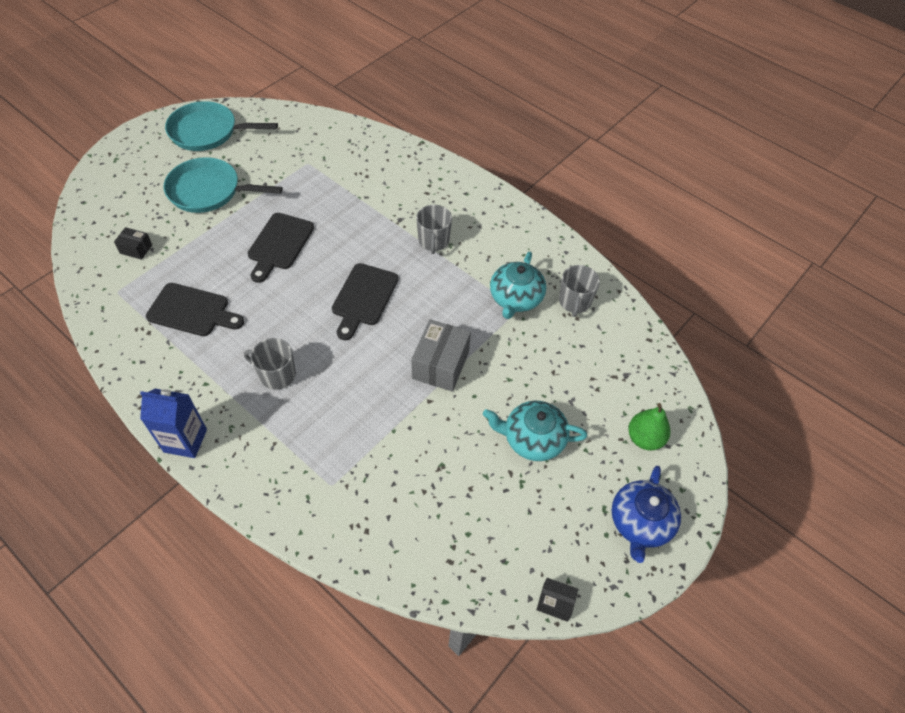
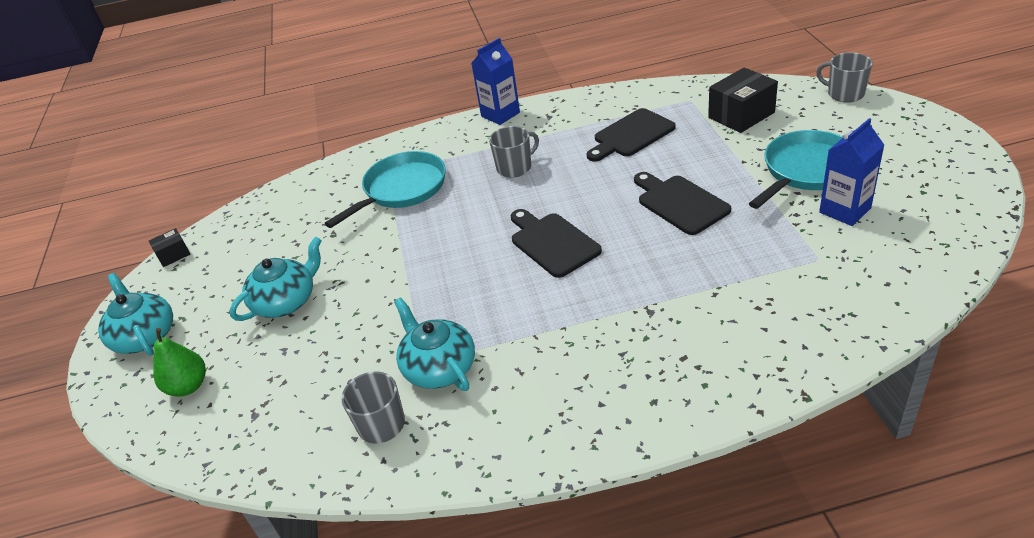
camera: 135 degrees right, 15 degrees down
(136, 249) = (741, 115): black box -> black box, size x1.89
(208, 132) = (934, 188): turquoise pan -> turquoise pan (402, 189)
(250, 163) = (845, 210): none -> blue carton
(433, 241) = (588, 329): grey mug -> grey mug (844, 94)
(440, 365) = (421, 270): grey box -> none
(640, 522) = (145, 336): blue teapot -> turquoise teapot

